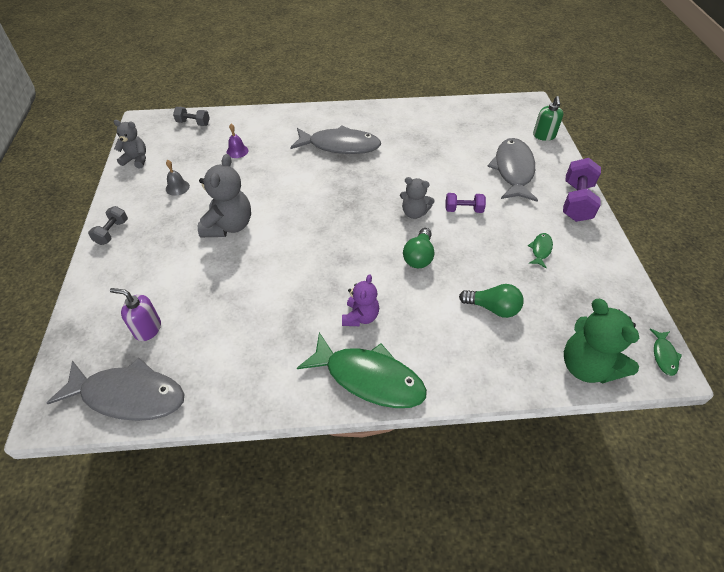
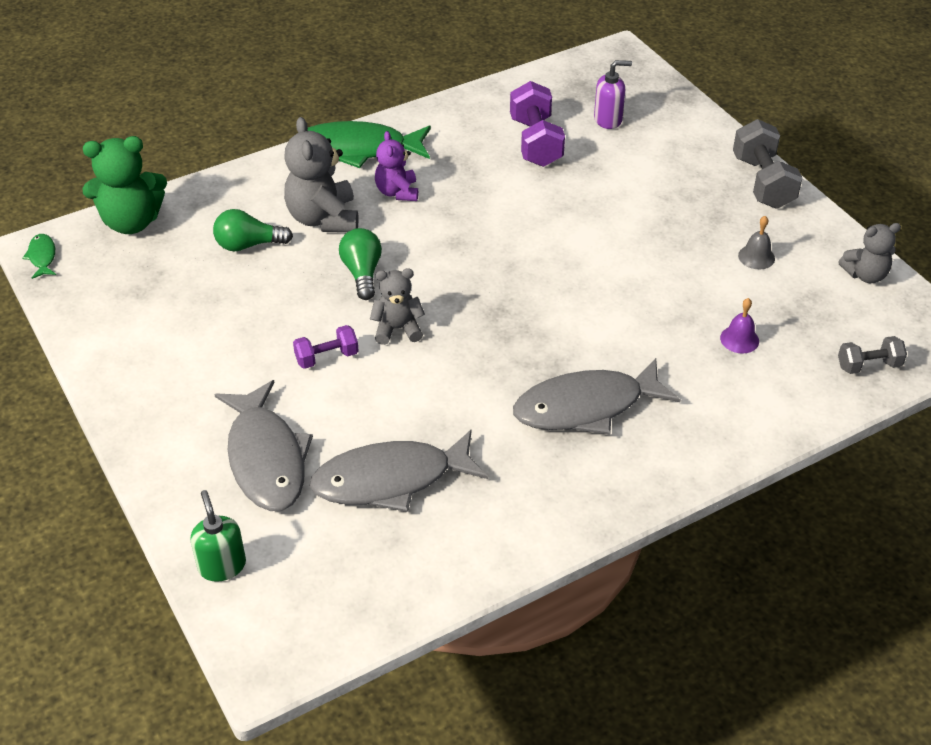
camera: 155 degrees right, 5 degrees down
(112, 232) = (763, 182): grey dumbbell -> grey dumbbell, size x1.74
(128, 395) = (568, 78): grey fish -> grey fish (391, 480)
(229, 226) = (632, 232): grey teddy bear -> grey teddy bear (323, 218)
(540, 250) = (199, 333): green fish -> none
(576, 202) = (150, 430): purple dumbbell -> purple dumbbell (535, 142)
(587, 366) = (132, 222): green teddy bear -> green teddy bear turned 135 degrees clockwise

